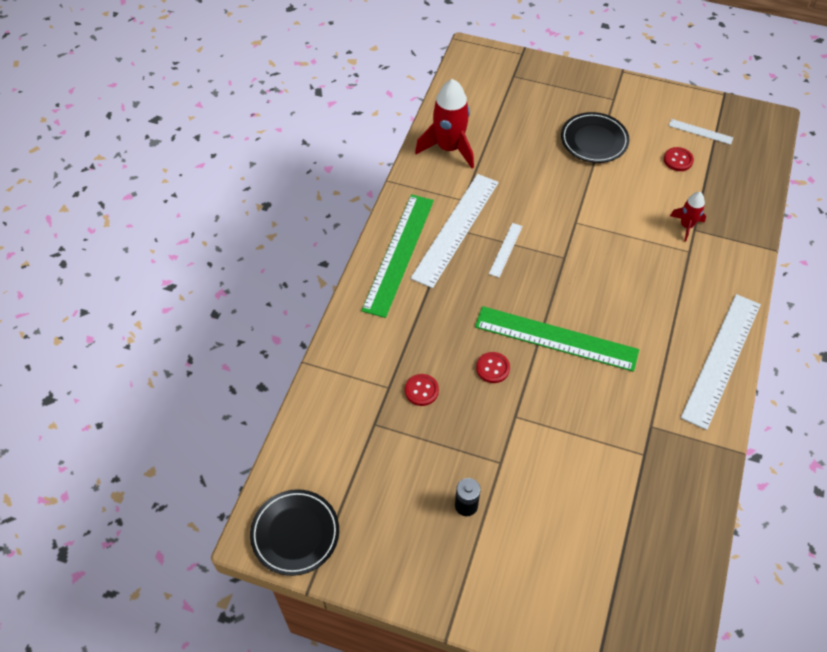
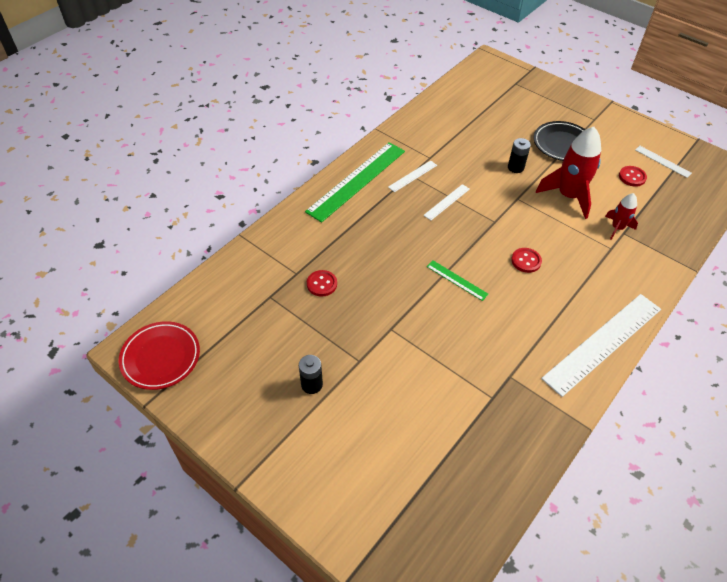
camera: 20 degrees right, 5 degrees down
(295, 534) = (161, 357): black plate -> red plate
(449, 148) = (437, 119): red rocket -> red rocket (568, 196)
(456, 229) = (413, 176): white ruler -> white ruler, size x0.45
(493, 368) = (390, 286): red button -> red button (526, 261)
(556, 339) = (457, 280): green ruler -> green ruler, size x0.45
(558, 185) = (515, 167): none -> black battery

